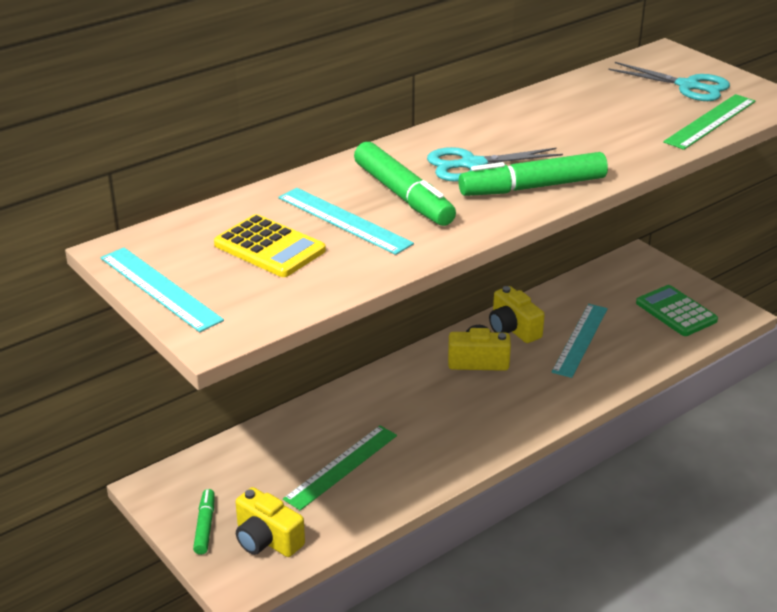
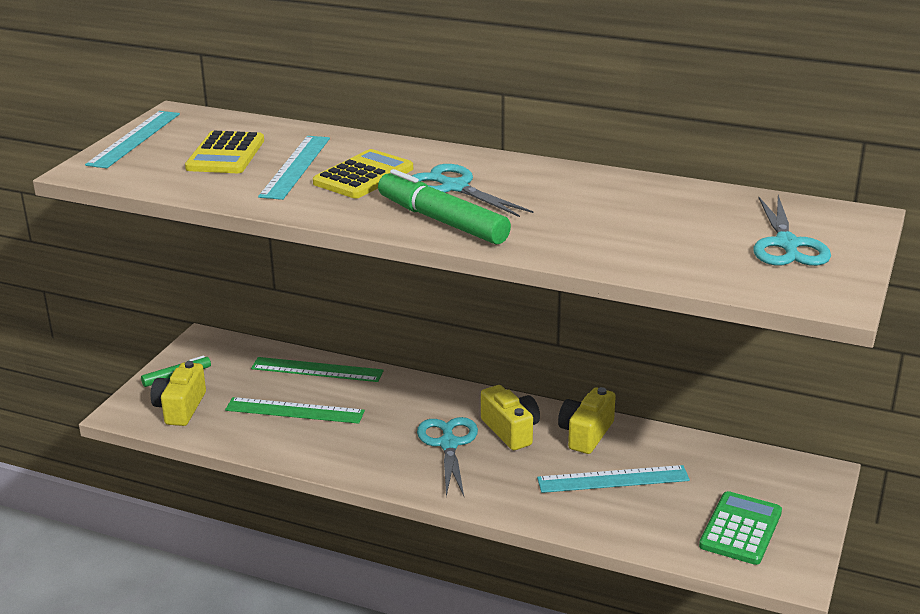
camera: 60 degrees right, 5 degrees down
(403, 195) = (363, 176): green marker -> yellow calculator
(470, 398) = (449, 444): none -> turquoise scissors
(710, 121) = (712, 273): green ruler -> green ruler (317, 370)

